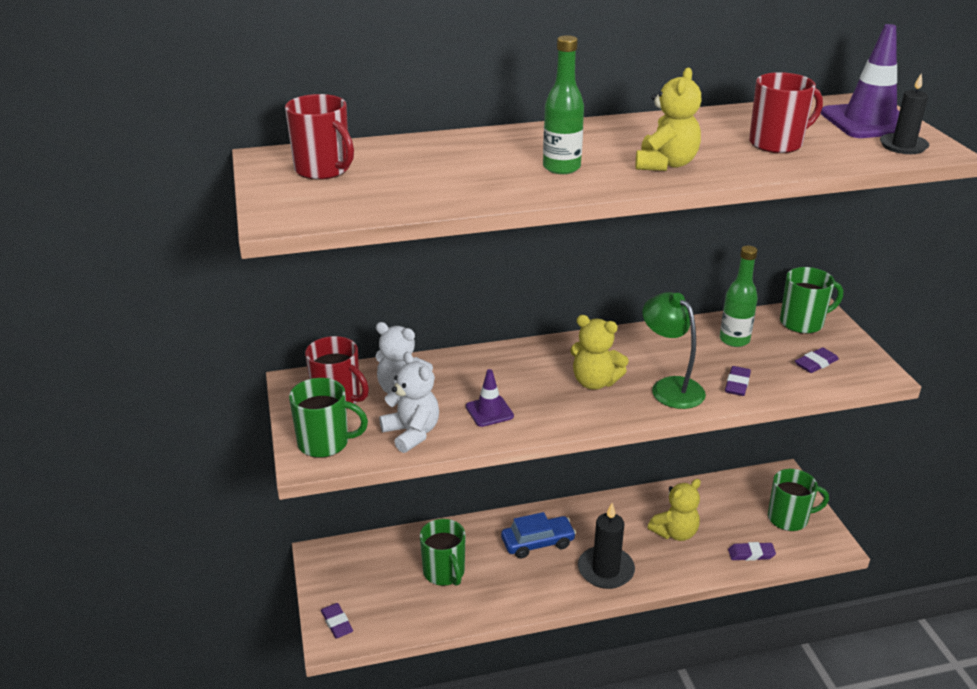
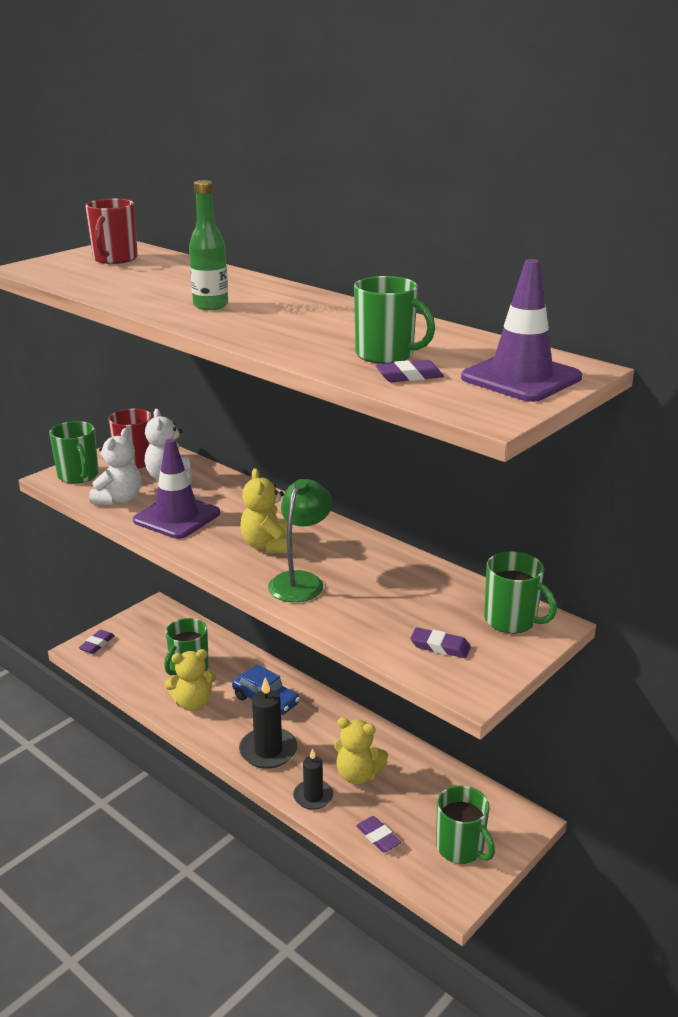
camera: 55 degrees right, 5 degrees down
(489, 411) = (177, 517): purple traffic cone -> purple traffic cone, size x1.86
(665, 164) = (268, 330): yellow teddy bear -> yellow teddy bear (193, 703)
(734, 340) = (424, 591): green bottle -> none
(737, 384) = (346, 612): purple eraser -> purple eraser (409, 376)
(777, 143) = (386, 355): red mug -> green mug
(903, 146) = (473, 400): black candle -> black candle (313, 796)

